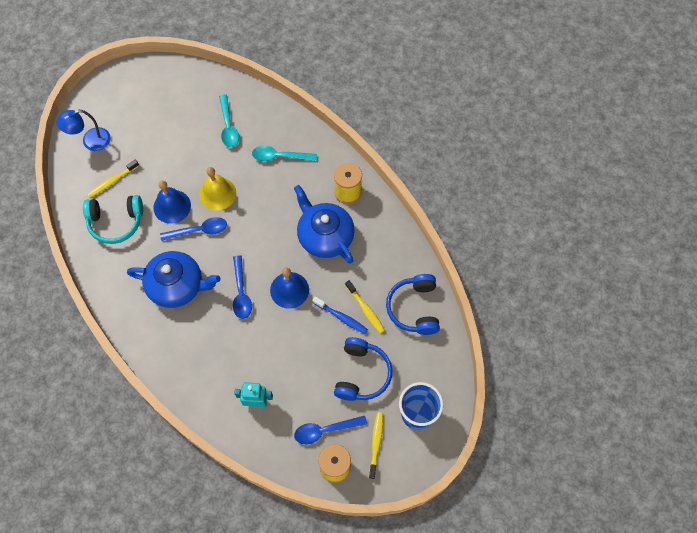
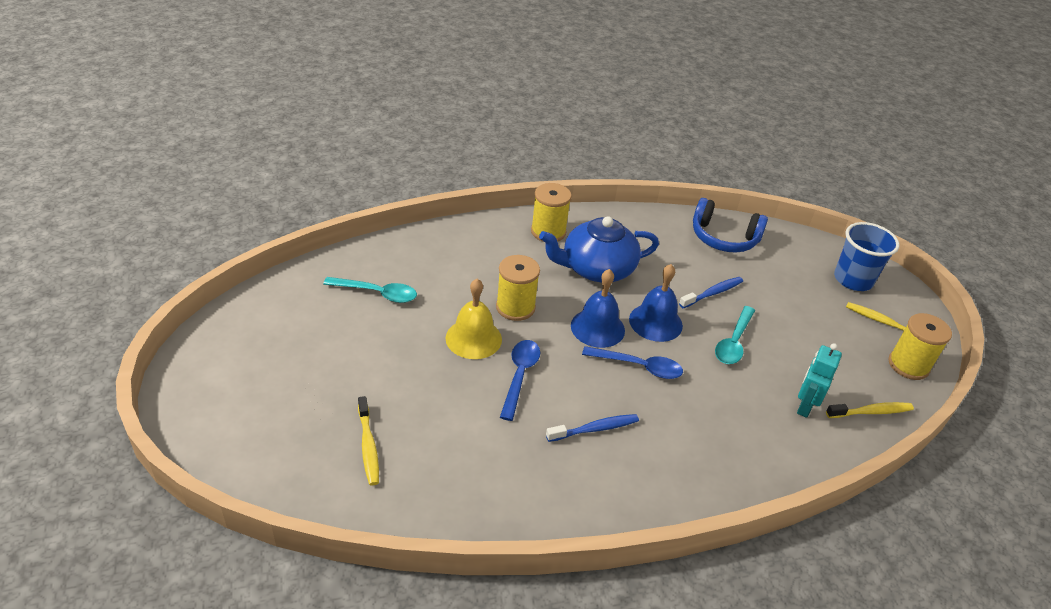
camera: 70 degrees left, 25 degrees down
(90, 141) = (272, 449): blue lamp -> none
(116, 222) = (444, 465): turquoise headphones -> none
(172, 206) = (461, 391): blue bell -> blue bell (597, 328)
(177, 285) = (595, 429): blue teapot -> blue toothbrush
(257, 204) = (515, 307): none -> yellow spool
(279, 156) = (459, 266): turquoise spoon -> turquoise spoon (734, 342)
(325, 430) = (858, 357): blue spoon -> none
(361, 374) = (792, 303): blue headphones -> none
(365, 309) = (710, 272): yellow toothbrush -> yellow toothbrush (871, 412)

